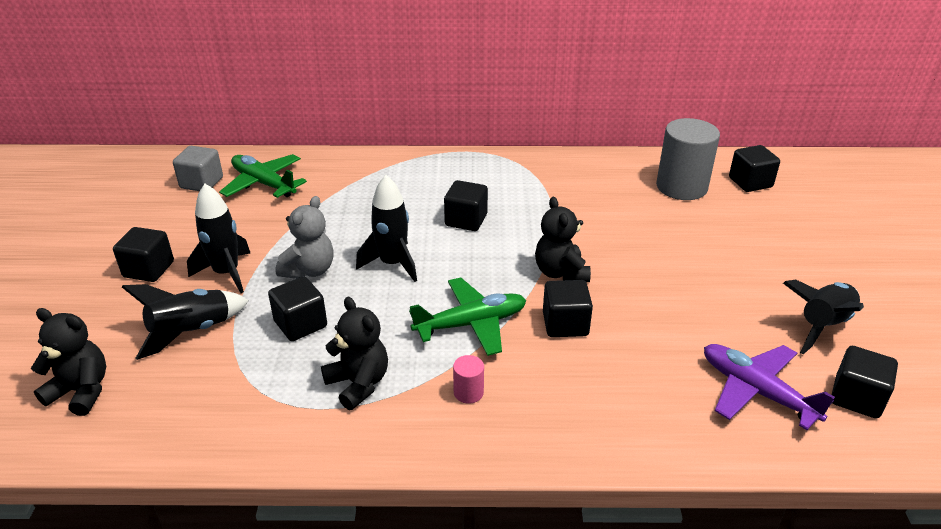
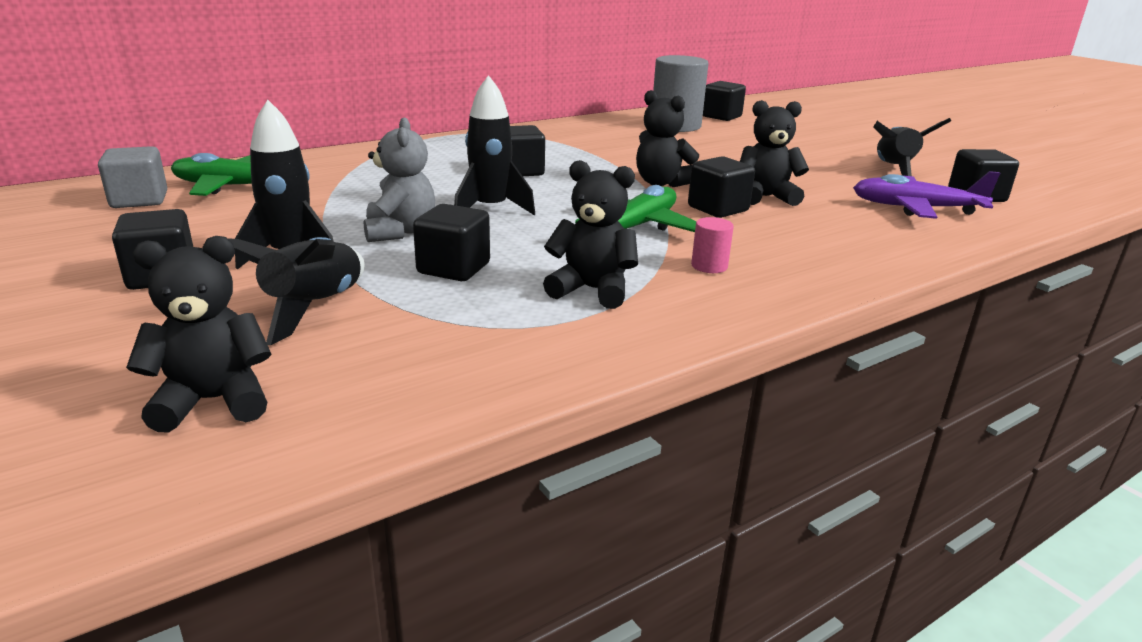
camera: 35 degrees left, 10 degrees down
(628, 323) = (765, 197): none -> black teddy bear

